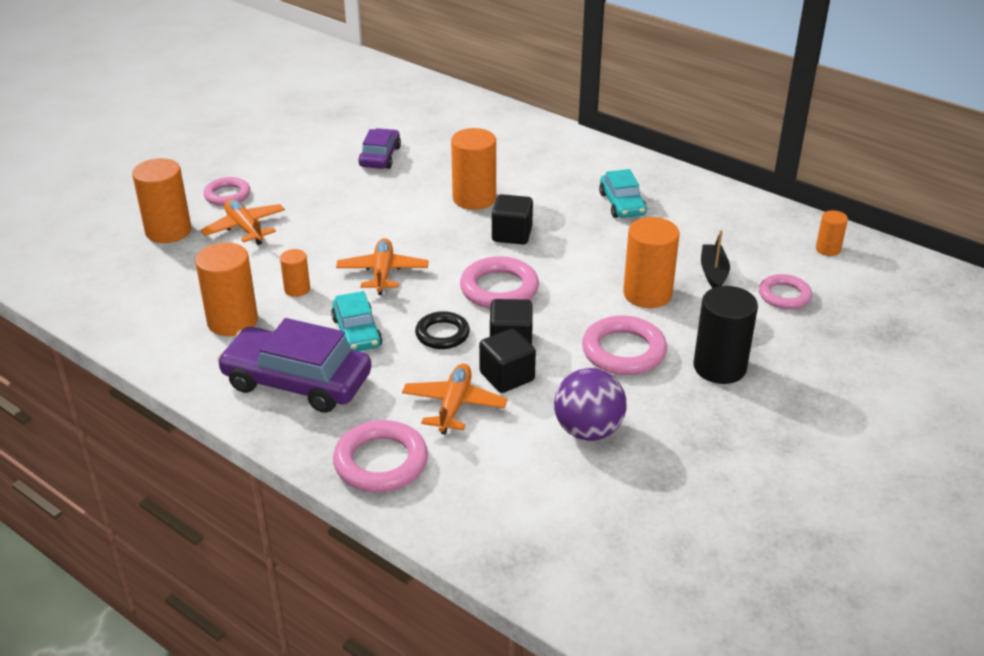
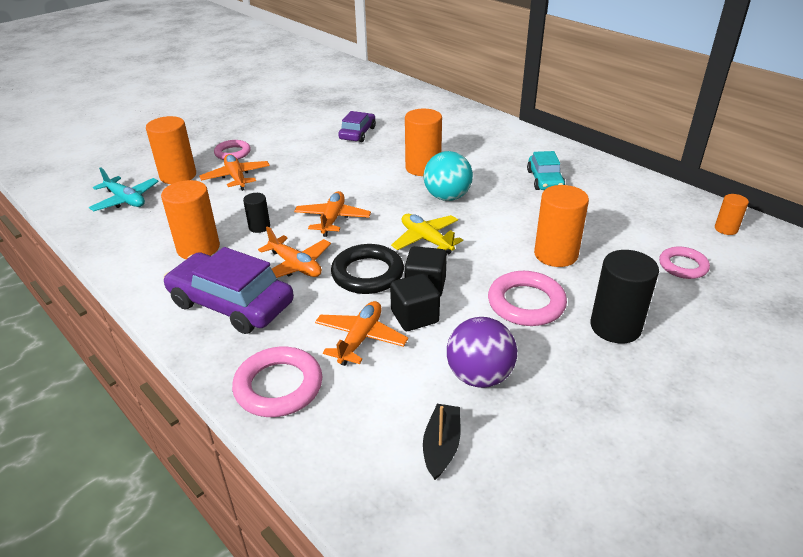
camera: 10 degrees right, 0 degrees up
(114, 268) = (126, 200): none -> turquoise plane
(297, 289) = (259, 227): orange cylinder -> black cylinder
(356, 332) = (295, 266): turquoise car -> orange plane
(442, 334) = (367, 274): black ring -> black ring, size x1.53
(499, 289) = (426, 239): pink ring -> yellow plane
(512, 234) = (447, 197): black cube -> turquoise ball
(713, 273) = (618, 241): black boat -> black boat (441, 446)

